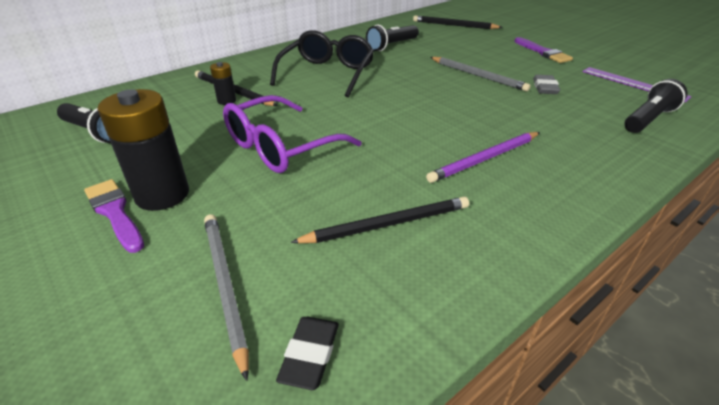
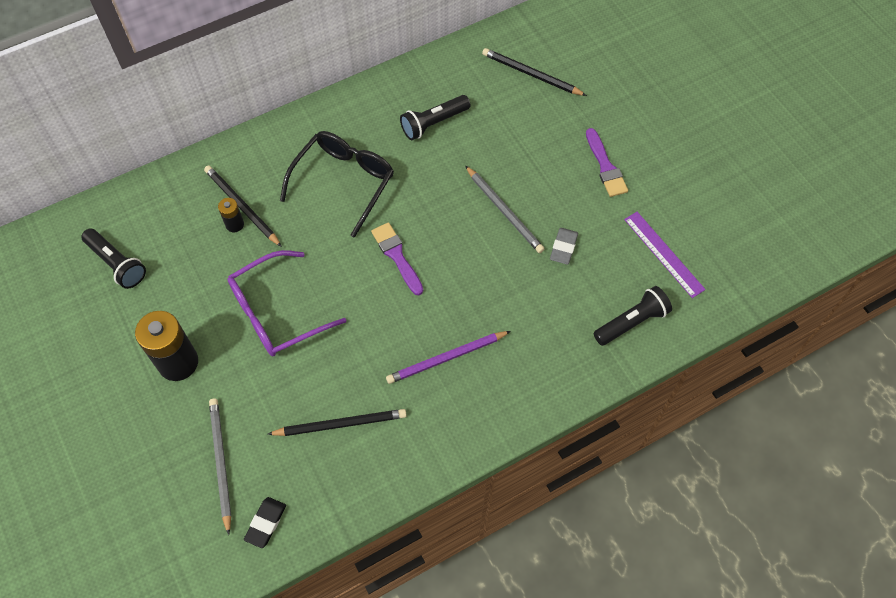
camera: 10 degrees right, 25 degrees up
(115, 213) = (145, 378): purple brush -> purple brush (397, 256)

